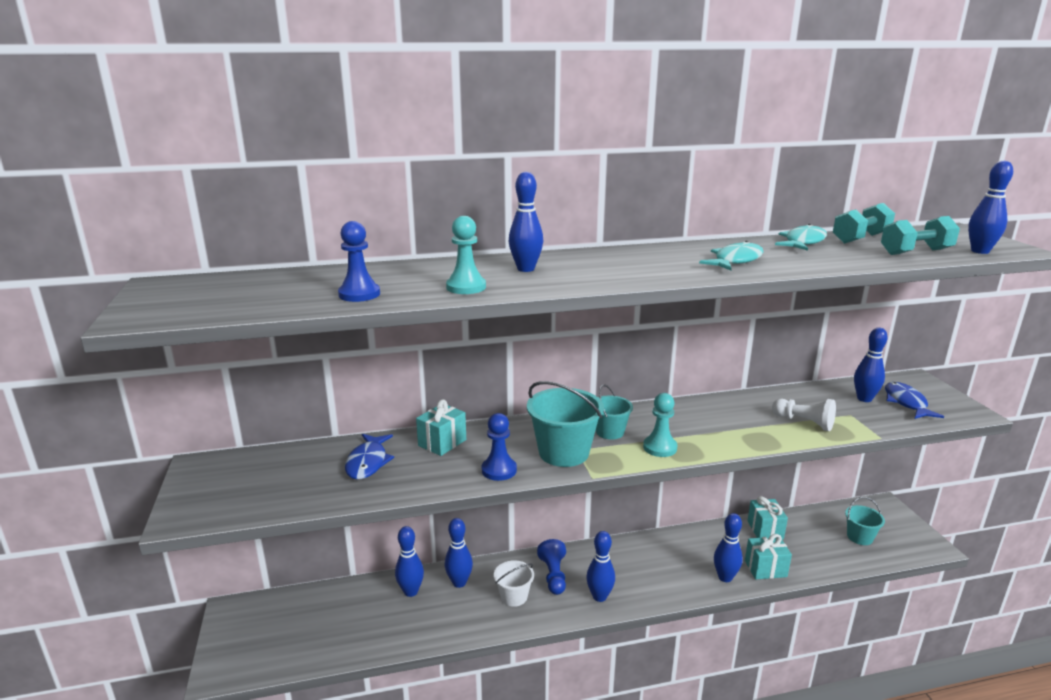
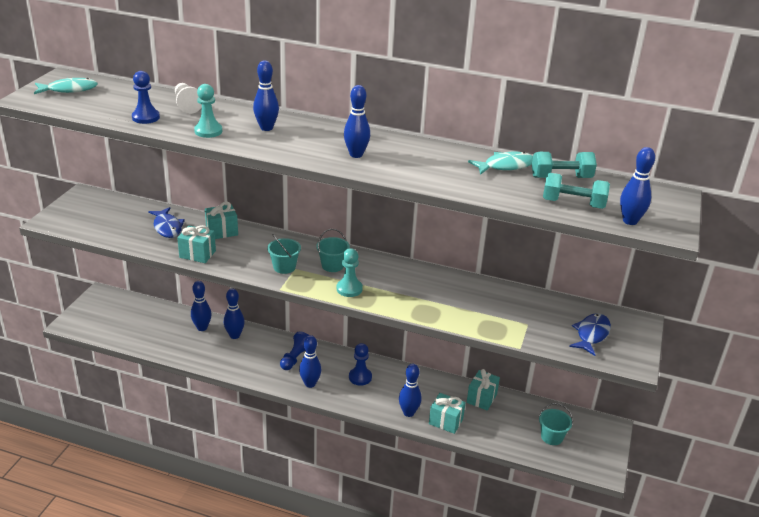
camera: 30 degrees right, 10 degrees up
(368, 462) = (167, 227): blue fish -> blue fish turned 60 degrees counterclockwise
(446, 478) = (197, 254): none -> turquoise gift
(499, 470) = (232, 262): blue pawn -> blue pawn (360, 377)
(514, 596) = (258, 359): white bucket -> none
(564, 452) = (284, 267): turquoise bucket -> turquoise bucket, size x0.59
(735, 261) = (415, 166): turquoise fish -> turquoise fish (69, 90)
(804, 422) = (480, 314): white pawn -> white pawn (187, 105)
(864, 399) = (561, 318): blue bowling pin -> blue bowling pin (356, 154)

